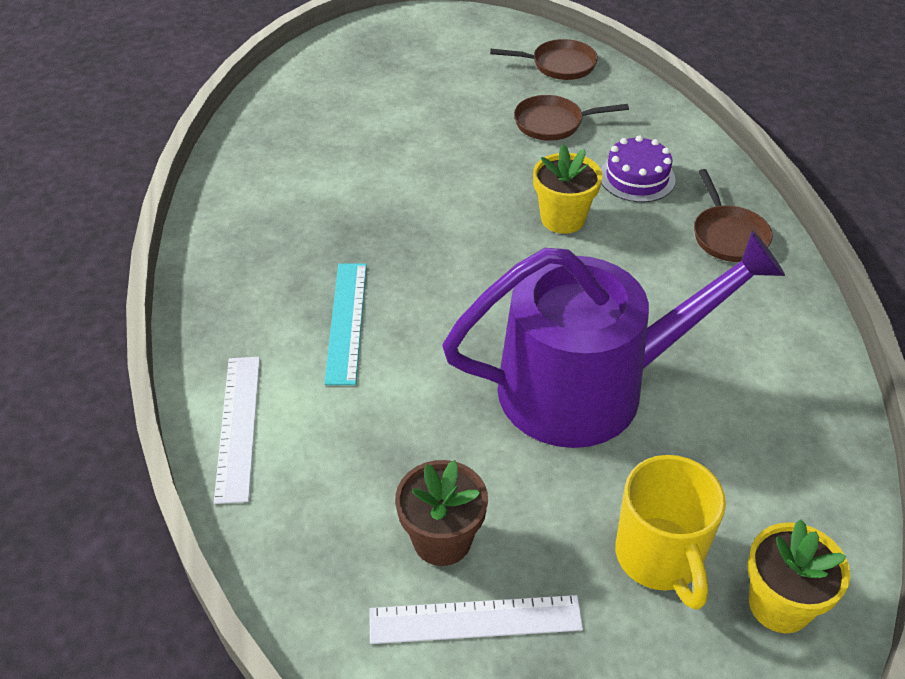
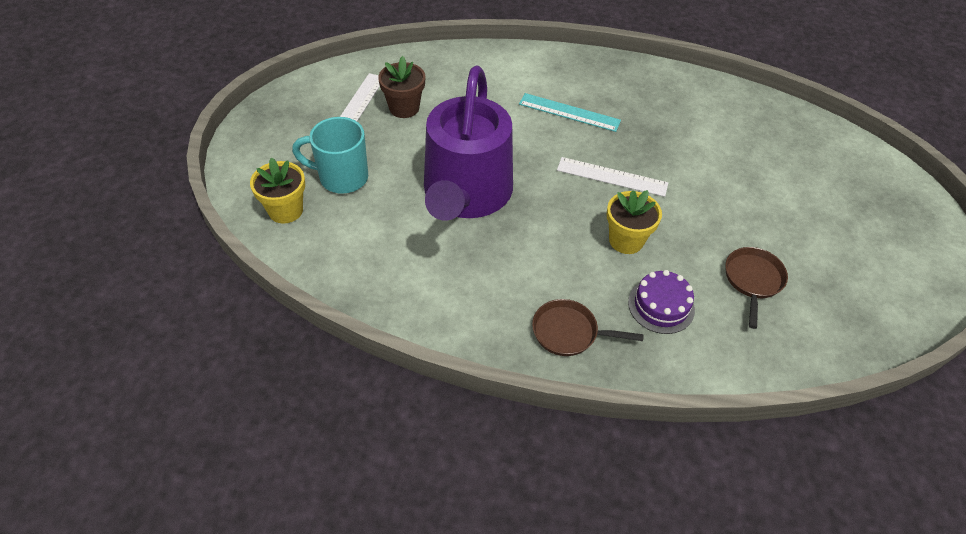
camera: 110 degrees right, 5 degrees up
(238, 426) = (512, 61): white ruler -> white ruler (612, 177)
(559, 65) = (849, 321): brown pan -> none
(660, 558) = (341, 177): yellow mug -> turquoise mug

